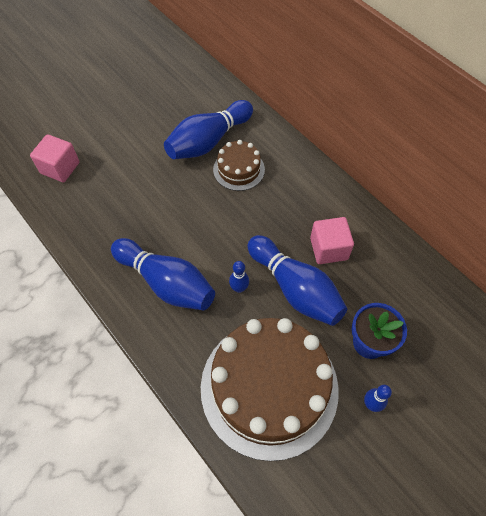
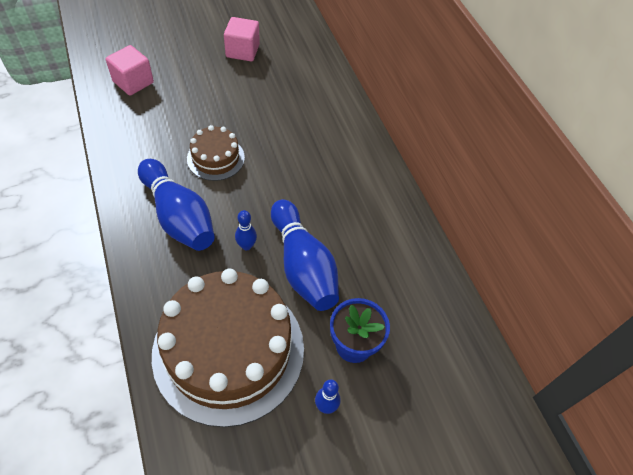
camera: 15 degrees right, 5 degrees down
(208, 141) = (285, 102): blue bowling pin -> none
(239, 169) = (302, 136): brown cake -> brown cake (215, 158)
(328, 249) = (356, 240): pink cube -> pink cube (242, 51)

